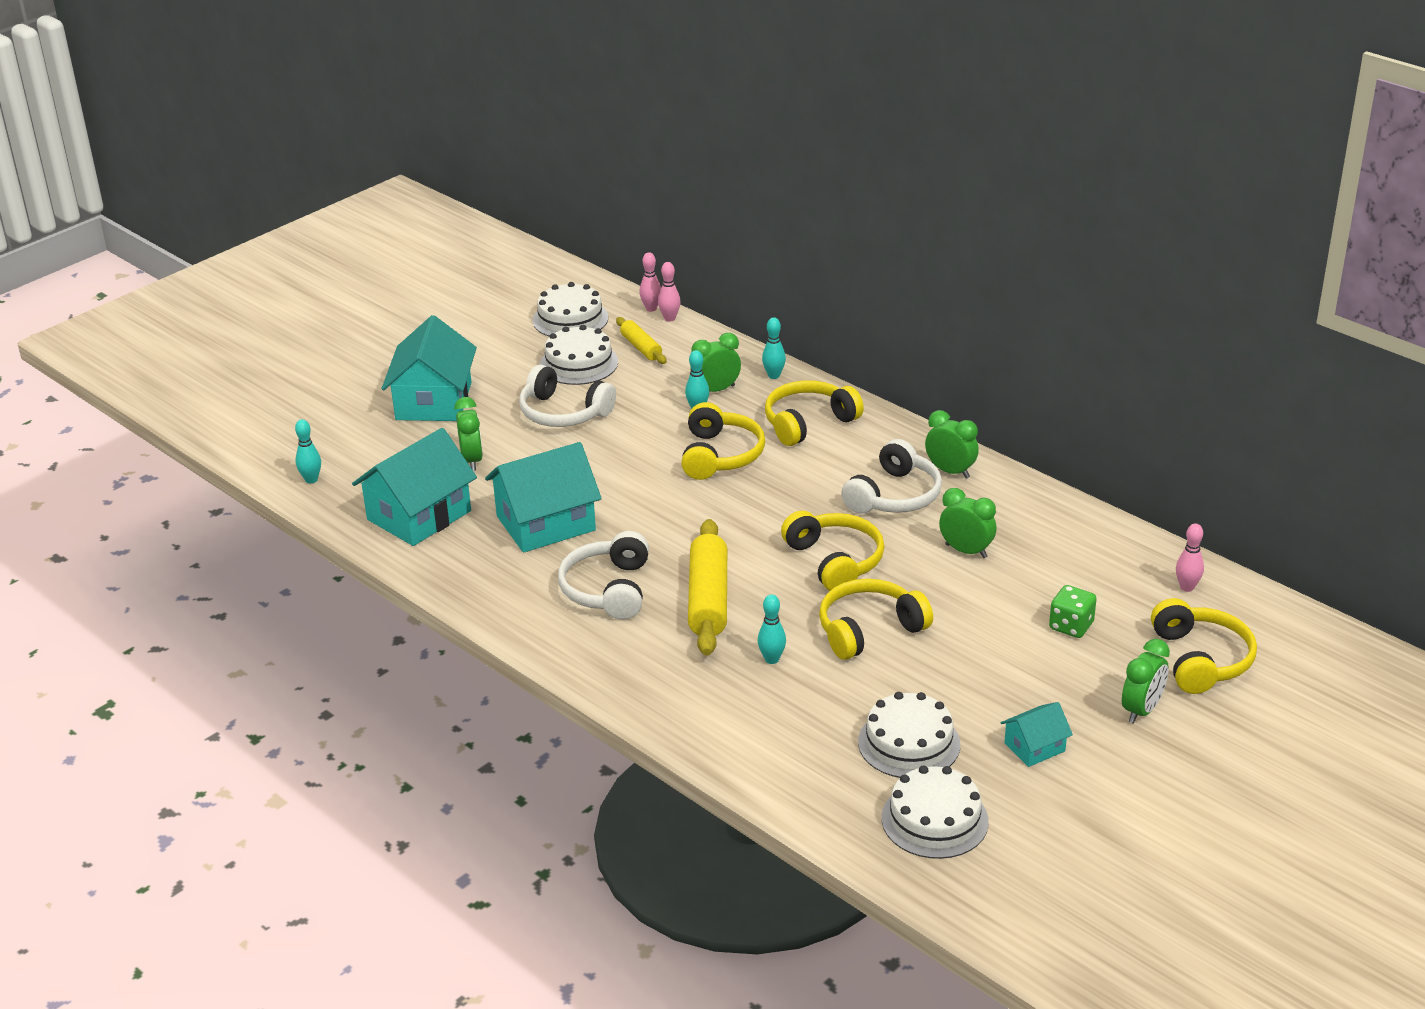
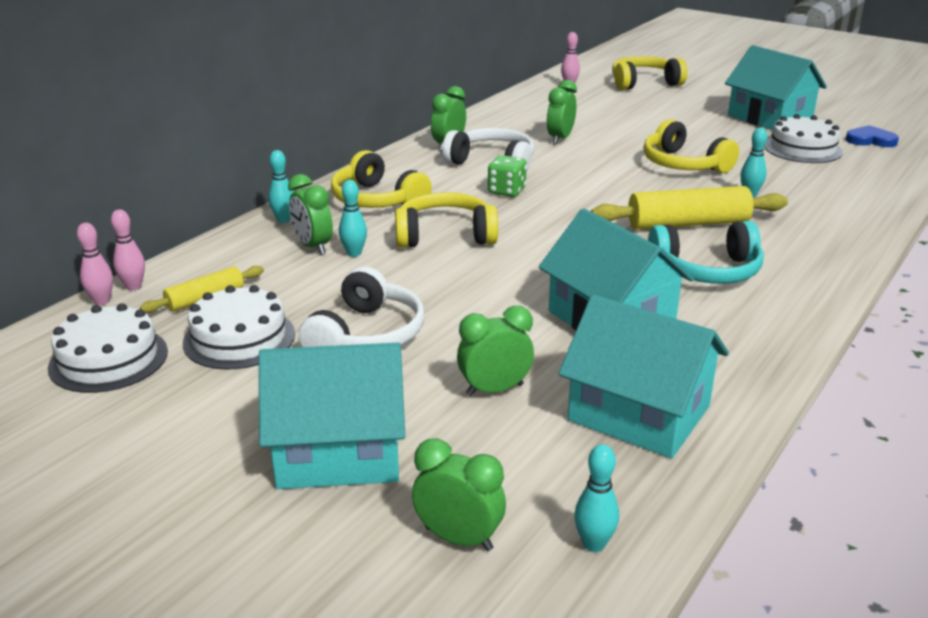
camera: 100 degrees left, 5 degrees down
(608, 589) = (707, 270): white headphones -> turquoise headphones
(835, 561) = (599, 179): yellow headphones -> none
(934, 820) = (870, 140): white cake -> blue heart
(1034, 747) = (769, 118): turquoise house -> turquoise house, size x2.01
(1071, 626) = (633, 110): green dice -> green dice (506, 191)
(1141, 710) = (707, 95): green clock -> green clock (458, 538)

